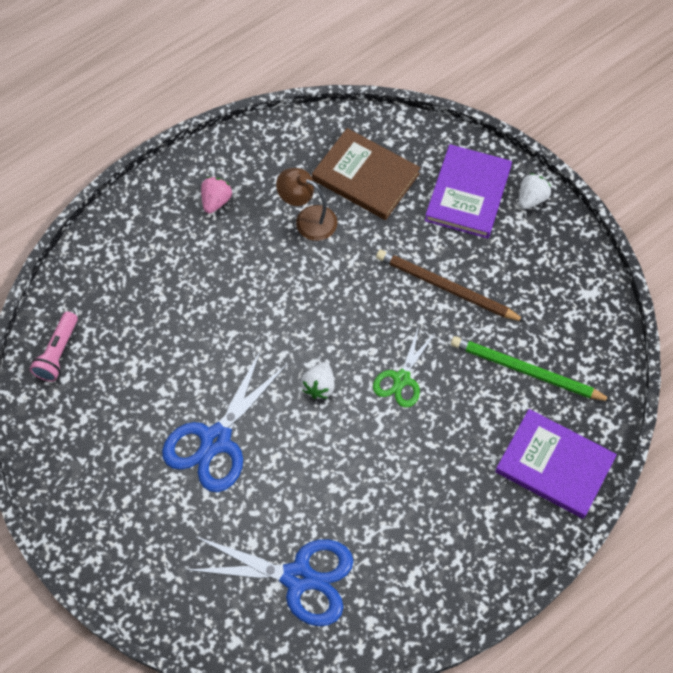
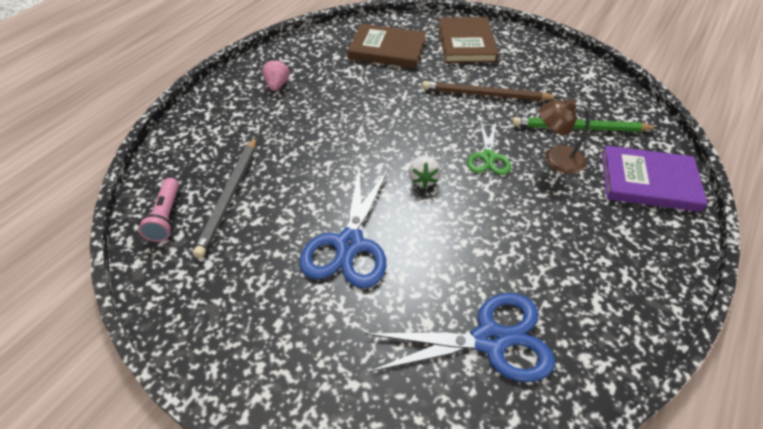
camera: 20 degrees left, 15 degrees down
(122, 347) = (229, 197): none -> grey pencil
(308, 219) = (356, 80): brown lamp -> brown lamp (555, 159)
(468, 194) = (466, 43): purple book -> brown book
(531, 199) = (511, 37): white strawberry -> none

